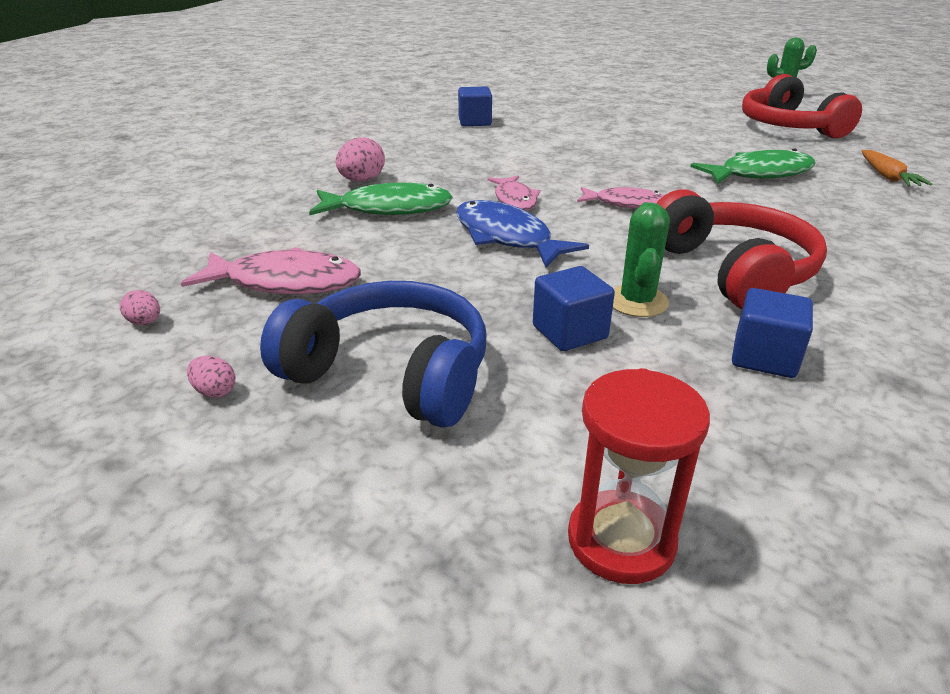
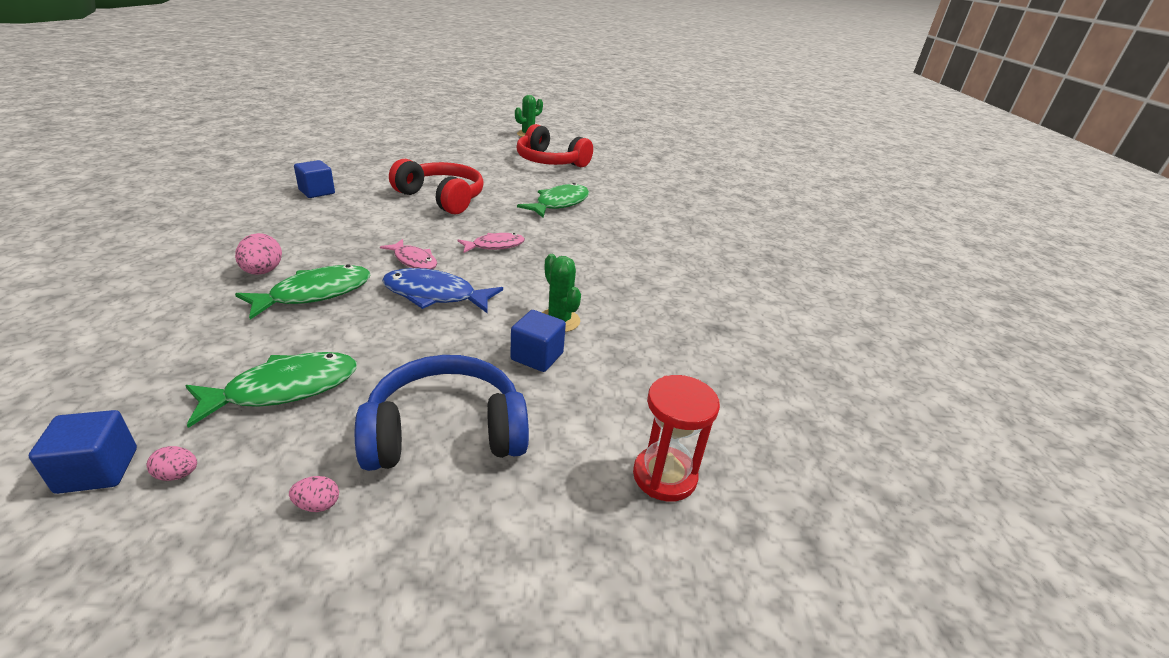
camera: 40 degrees left, 0 degrees up
(285, 282) = (284, 389): pink fish -> green fish
(733, 271) = (595, 281): red headphones -> red headphones (442, 198)
(764, 357) = (650, 335): blue cube -> blue cube (97, 470)
(887, 177) = (628, 192): orange carrot -> none

